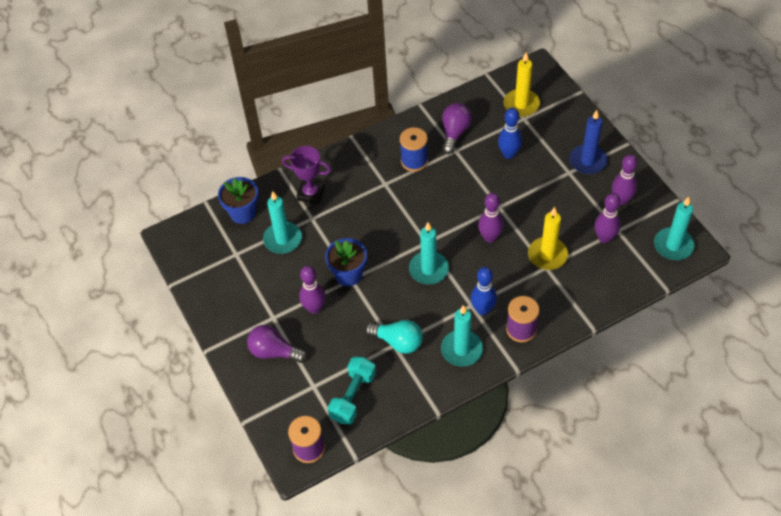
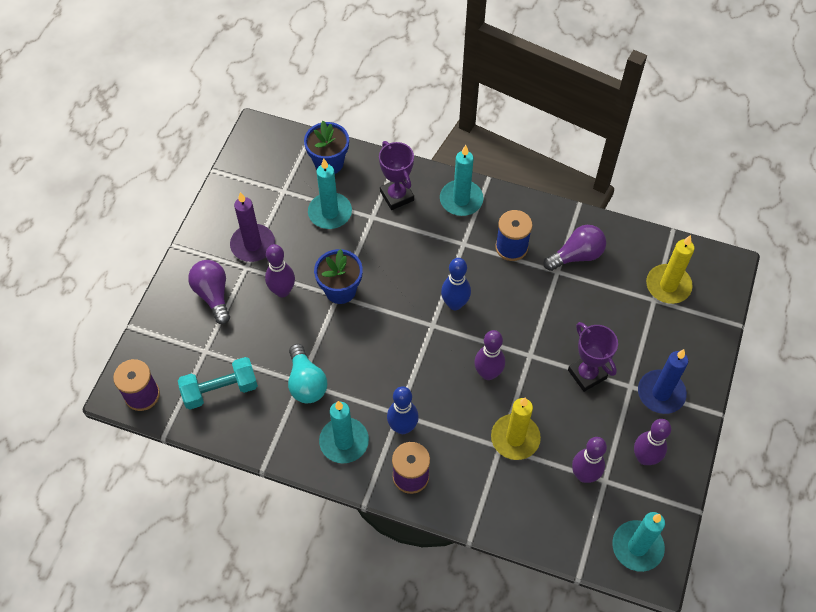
camera: 45 degrees right, 5 degrees up
(259, 301) = (253, 245): none -> purple candle
(429, 269) = (405, 349): turquoise candle -> turquoise candle (461, 200)
(509, 154) = (598, 318): blue bowling pin -> blue bowling pin (455, 304)
(540, 187) = (587, 374): none -> purple trophy

